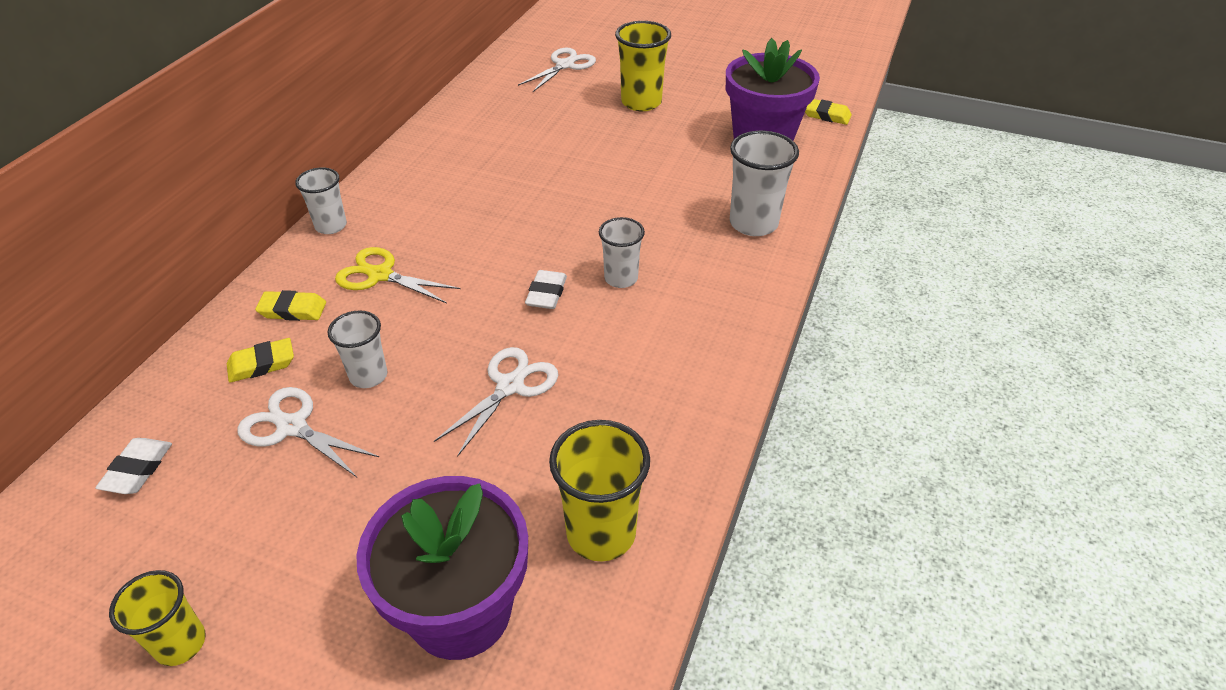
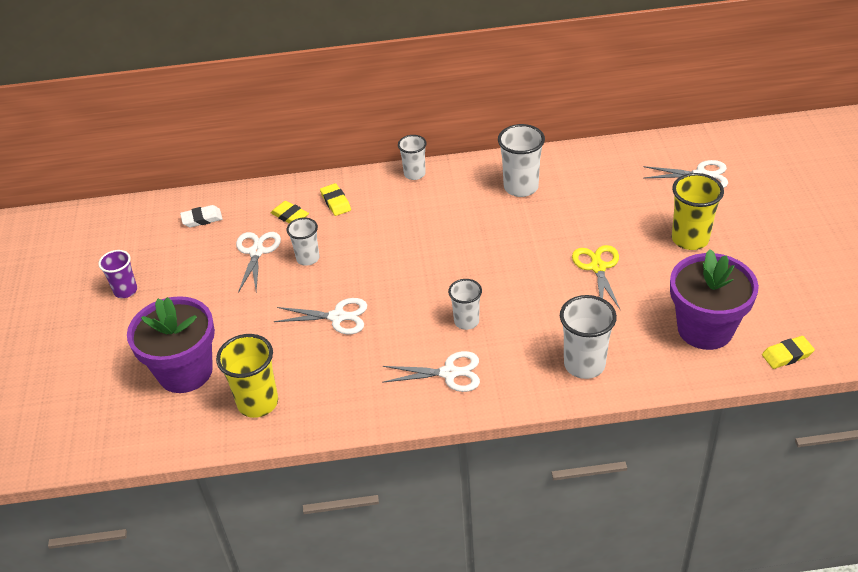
camera: 65 degrees right, 0 degrees up
(180, 643) = (125, 291): yellow cup -> purple cup
(380, 275) = (388, 217): yellow scissors -> yellow scissors (598, 267)
(453, 163) = (521, 187): none -> white cup
(546, 293) = (425, 294): white eraser -> none
(691, 322) = (449, 373): none -> white scissors
(826, 115) = (787, 355): yellow eraser -> yellow eraser turned 75 degrees clockwise

